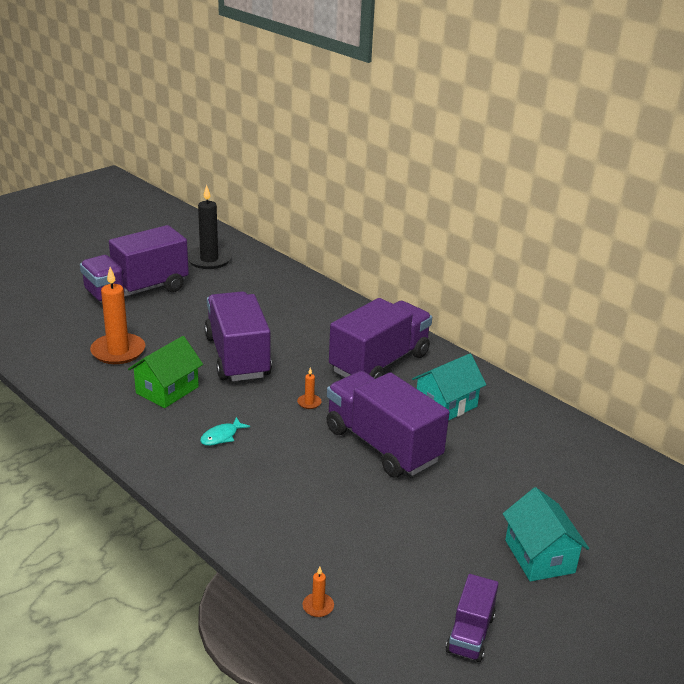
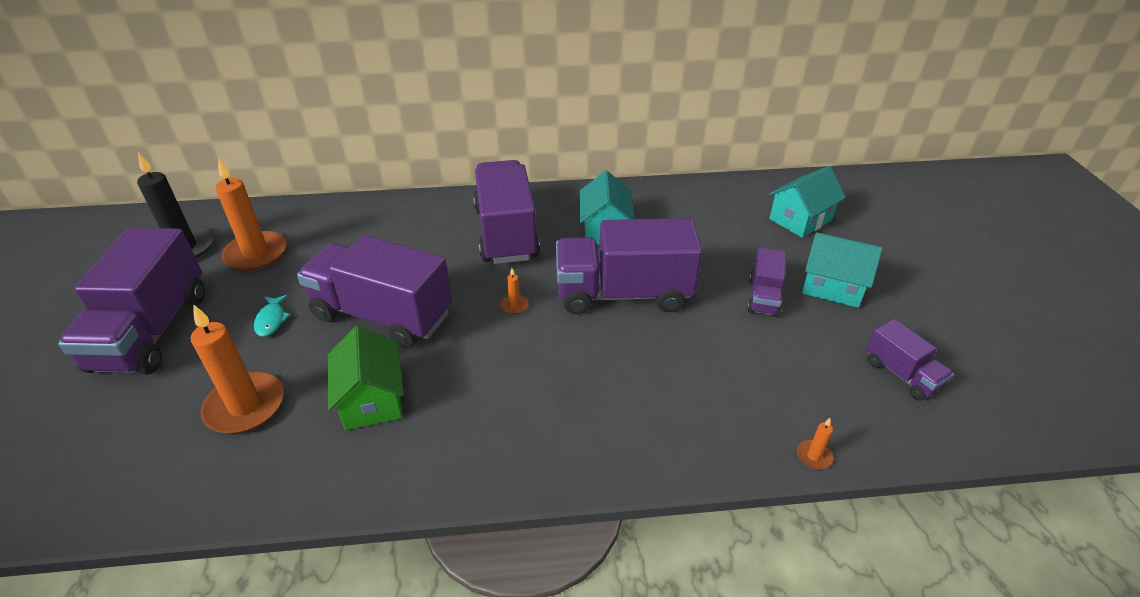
camera: 50 degrees left, 10 degrees up
(221, 436) = (501, 396): turquoise fish -> turquoise fish (271, 320)
(234, 285) = (256, 254): none -> orange candle
(472, 519) = (763, 297): none -> purple truck
(615, 505) = (800, 219): none -> turquoise house

